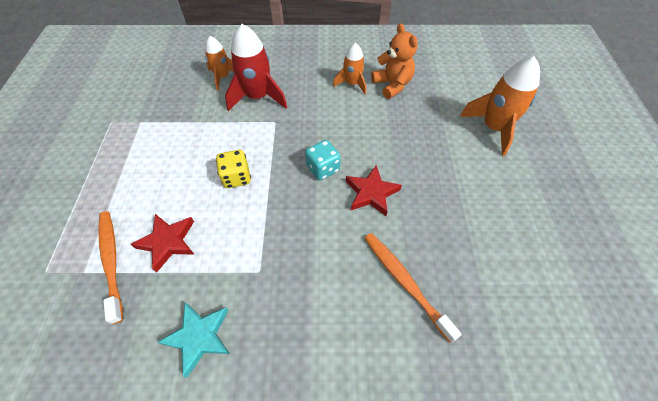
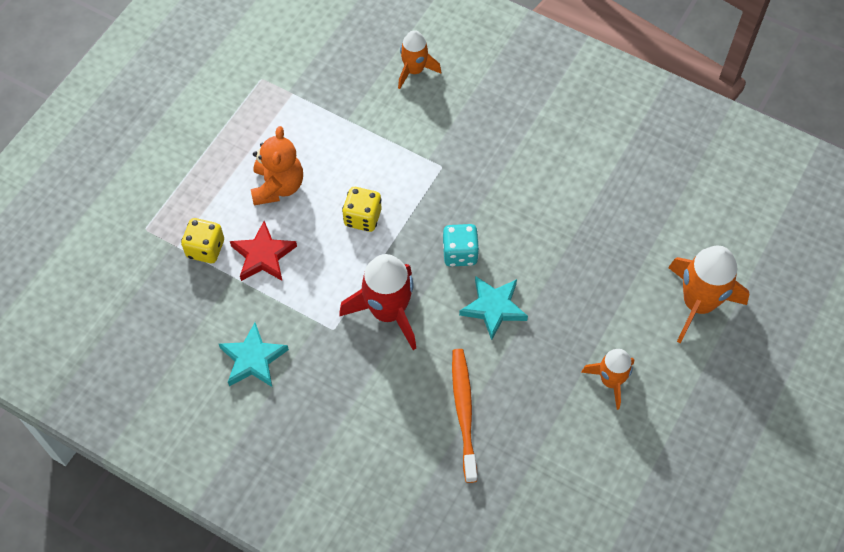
camera: 30 degrees right, 5 degrees up
(111, 261) = (205, 249): orange toothbrush -> yellow dice
(258, 97) = (441, 121): red rocket -> red rocket (388, 311)
(352, 84) = (568, 156): orange rocket -> orange rocket (610, 381)
(371, 193) = (493, 308): red star -> turquoise star
(392, 85) = (618, 182): orange teddy bear -> orange teddy bear (278, 186)

